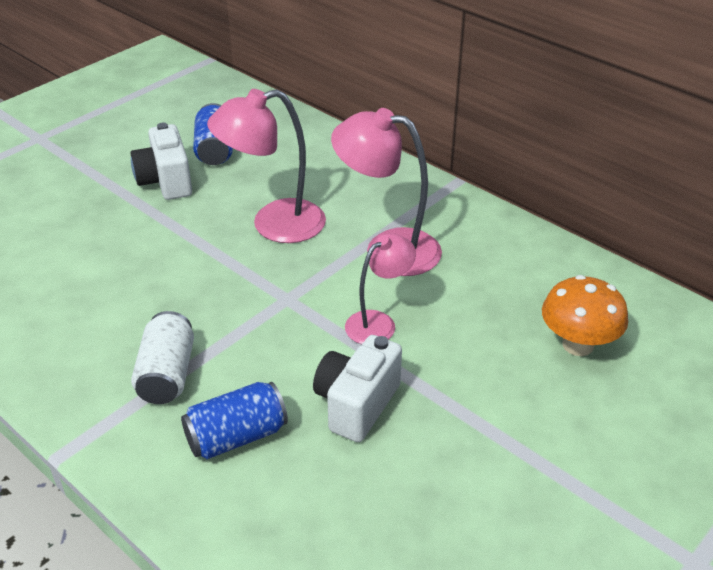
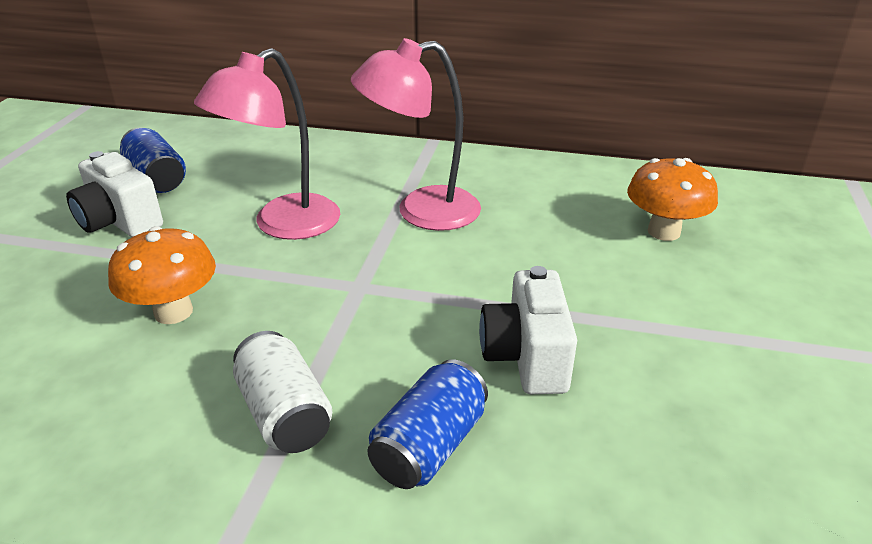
camera: 30 degrees left, 5 degrees down
(152, 270) = (173, 312): none -> orange mushroom
(378, 322) = (474, 275): pink lamp -> none

